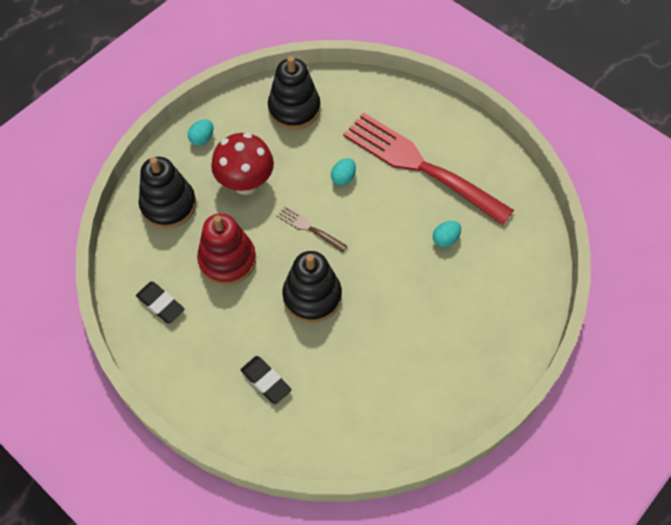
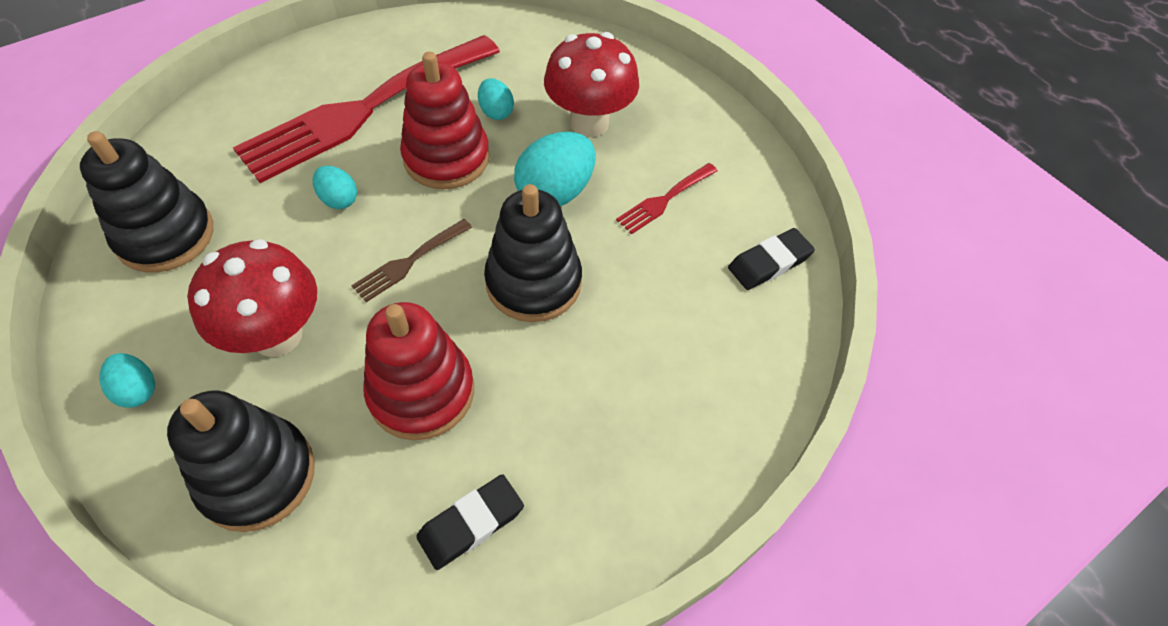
camera: 80 degrees left, 5 degrees down
(266, 381) = (664, 374): black eraser -> black eraser (769, 262)
(386, 292) = (555, 192): none -> turquoise egg
(394, 223) = (446, 158): none -> red stacking toy
(400, 359) = (664, 200): none -> red fork
(456, 298) = (589, 123): none -> red mushroom

